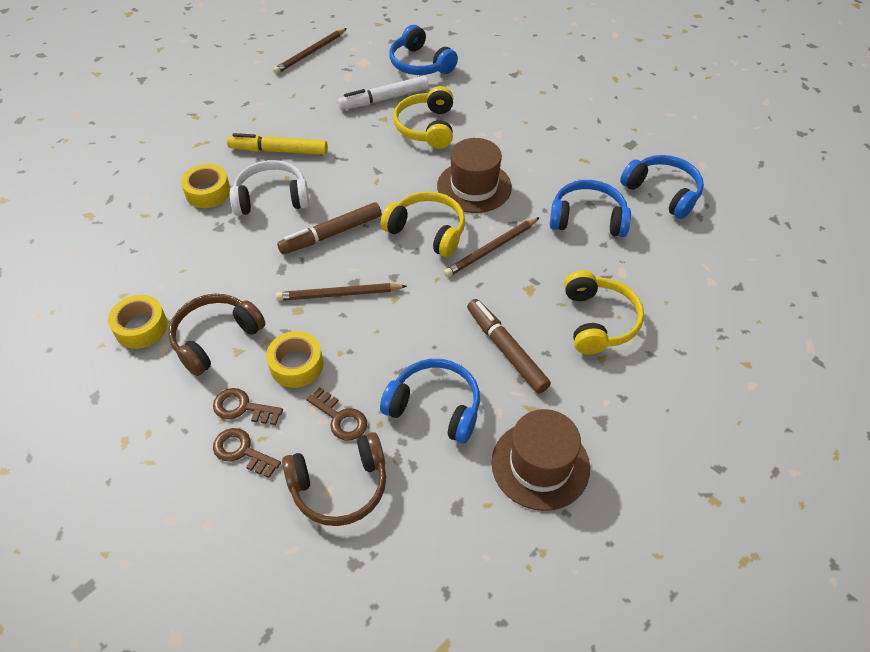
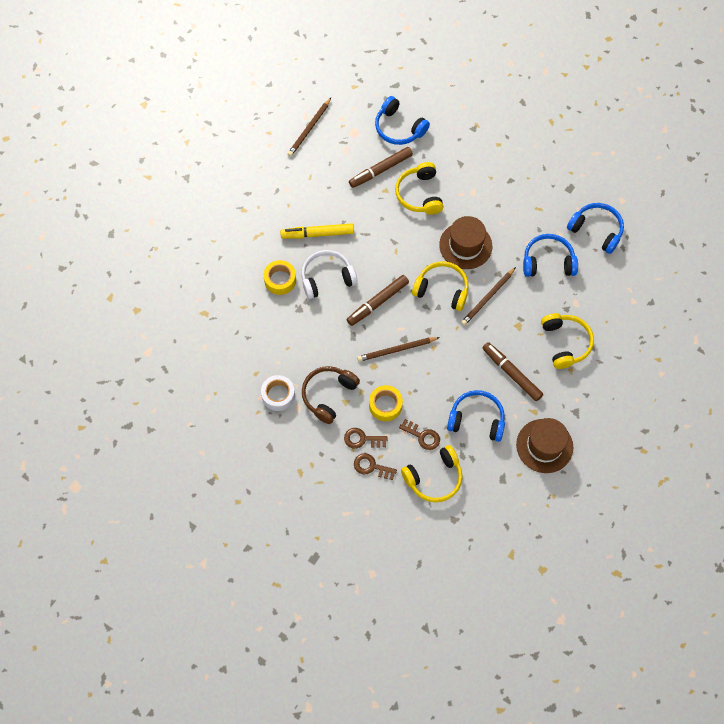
camera: 10 degrees left, 15 degrees up
(141, 327) = (278, 395): yellow tape -> white tape
(340, 486) = (434, 478): brown headphones -> yellow headphones
(384, 99) = (380, 170): white marker -> brown marker

